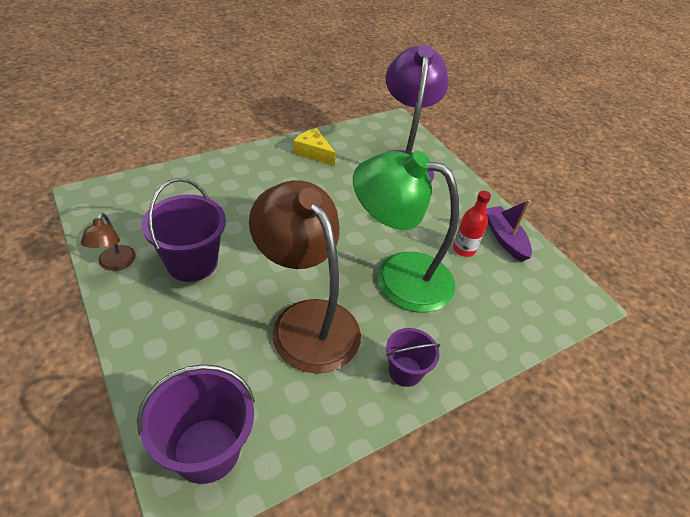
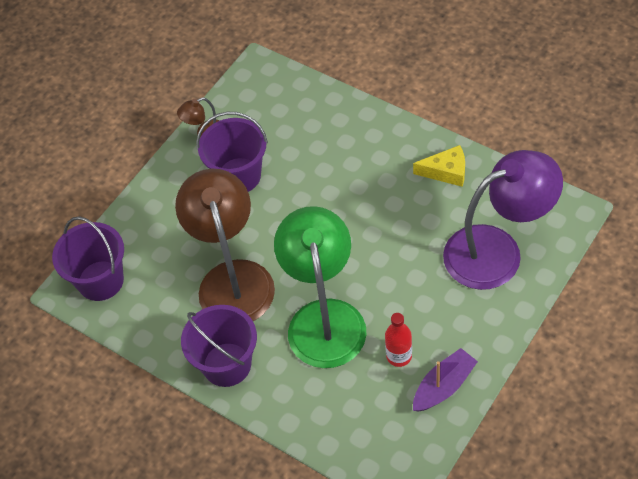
camera: 75 degrees right, 10 degrees up
(306, 320) = (233, 278): brown lamp -> brown lamp turned 45 degrees counterclockwise
(313, 152) = (446, 172): yellow cheese -> yellow cheese turned 75 degrees clockwise
(405, 371) = (227, 364): purple bucket -> purple bucket, size x1.67

